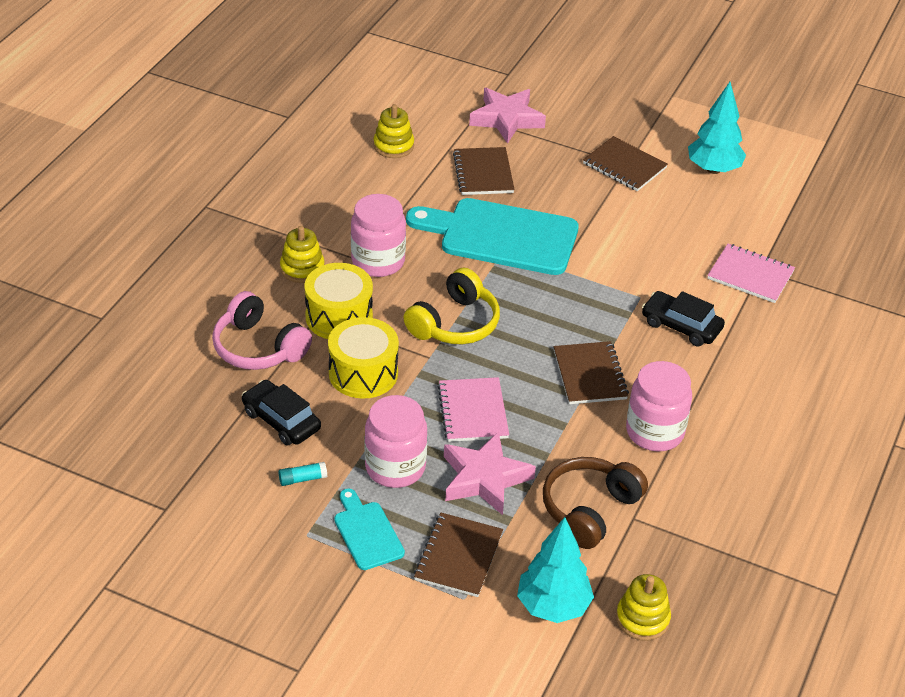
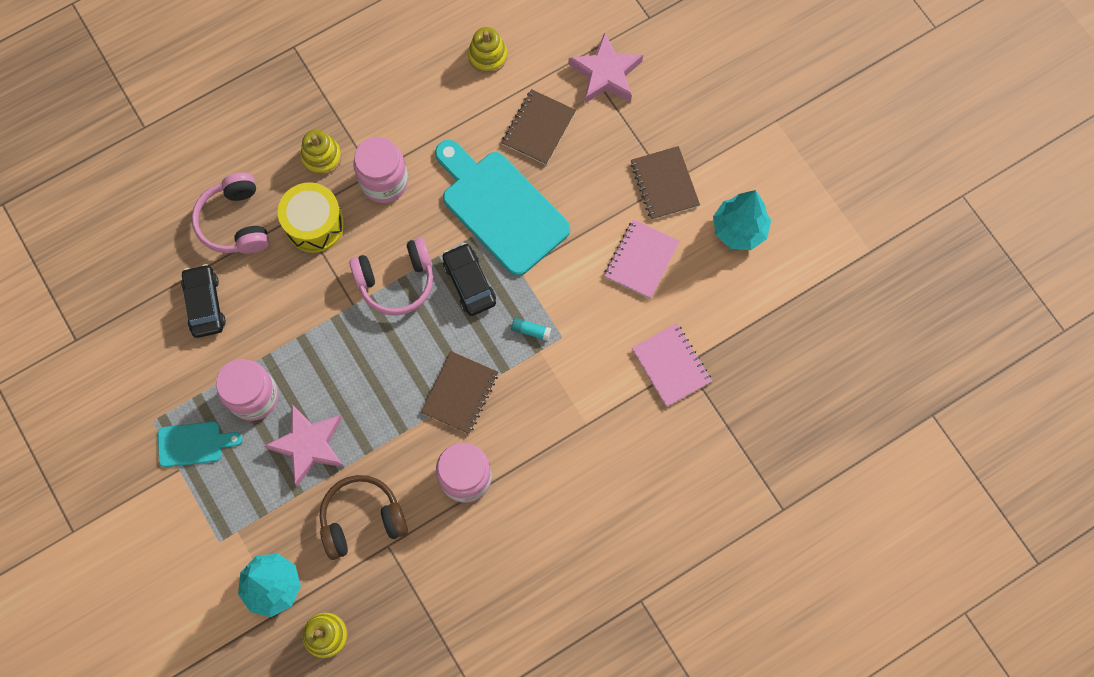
camera: 35 degrees right, 30 degrees up
(302, 479) = (183, 368): turquoise glue stick -> turquoise glue stick (531, 331)
(363, 373) = (293, 292): yellow drum -> none
(367, 532) = (194, 444): turquoise cutting board -> turquoise cutting board turned 75 degrees clockwise
(454, 323) = (396, 281): yellow headphones -> pink headphones
(458, 556) = (241, 503): brown notebook -> none
(473, 411) = (346, 377): pink notebook -> pink notebook (641, 260)
(681, 326) = (570, 386): black car -> black car (469, 283)

